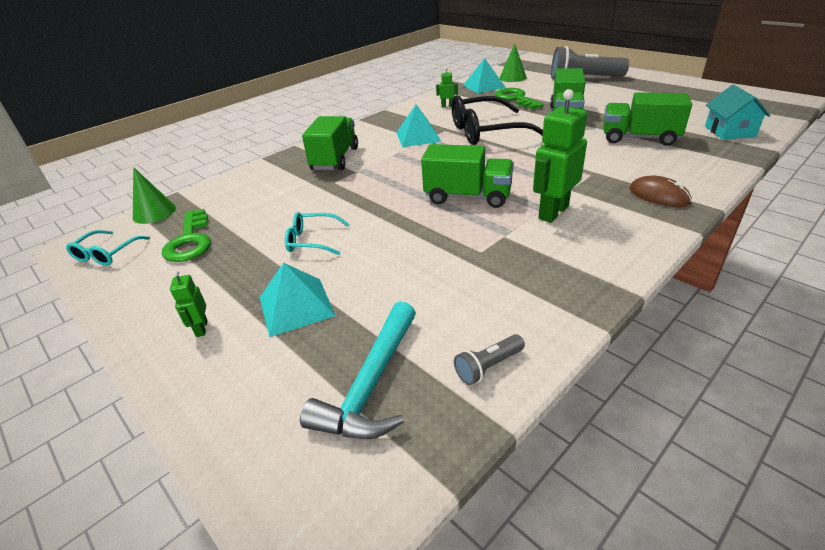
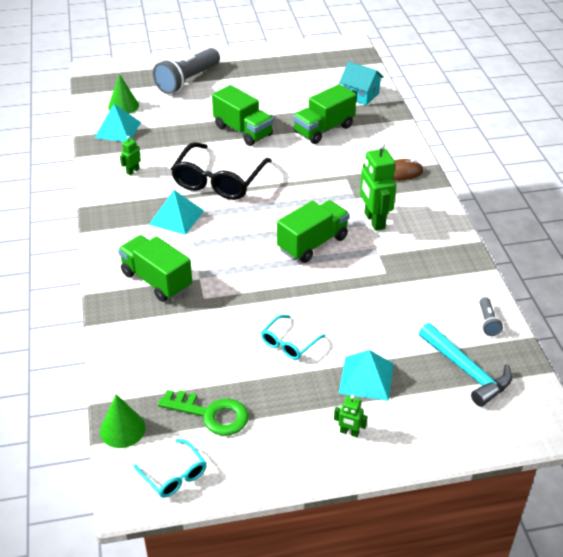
camera: 60 degrees left, 5 degrees up
(516, 99) = (174, 132): green key -> none

